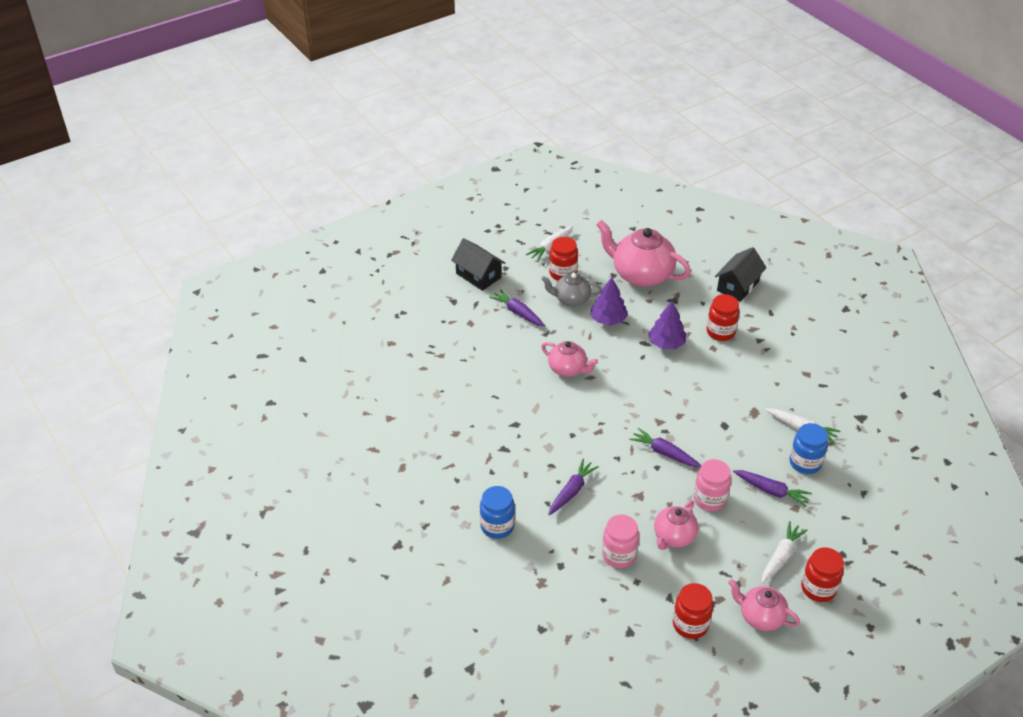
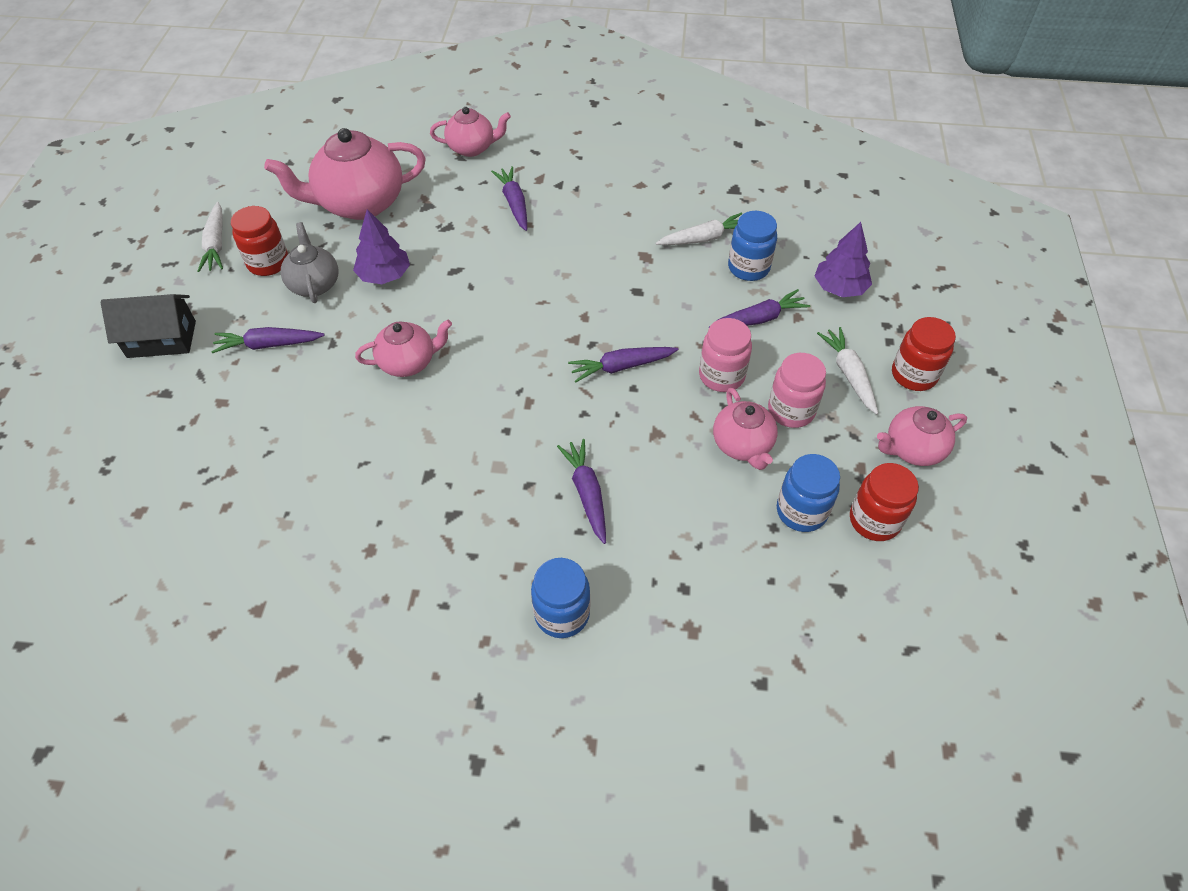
camera: 50 degrees left, 10 degrees up
(571, 299) = (314, 284): grey teapot -> grey teapot turned 120 degrees clockwise
(619, 555) = (722, 516): pink jar -> pink jar (791, 410)
(660, 588) = (801, 511): none -> blue jar
(666, 343) = (477, 254): purple tree -> purple tree (839, 288)
(720, 332) = (514, 203): red jar -> purple carrot
(738, 286) = (472, 148): black house -> pink teapot

